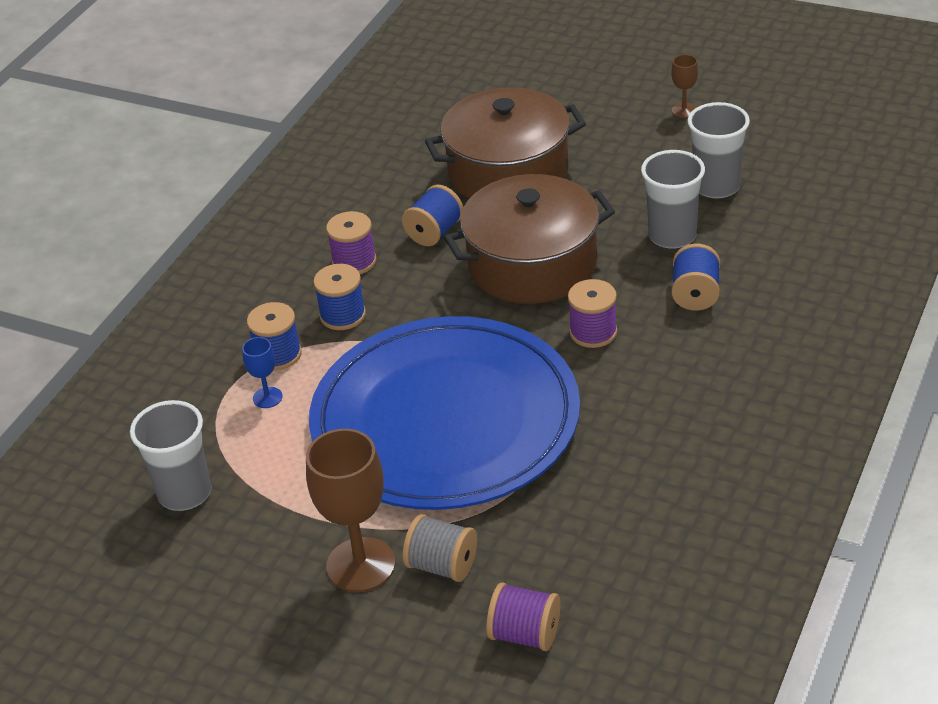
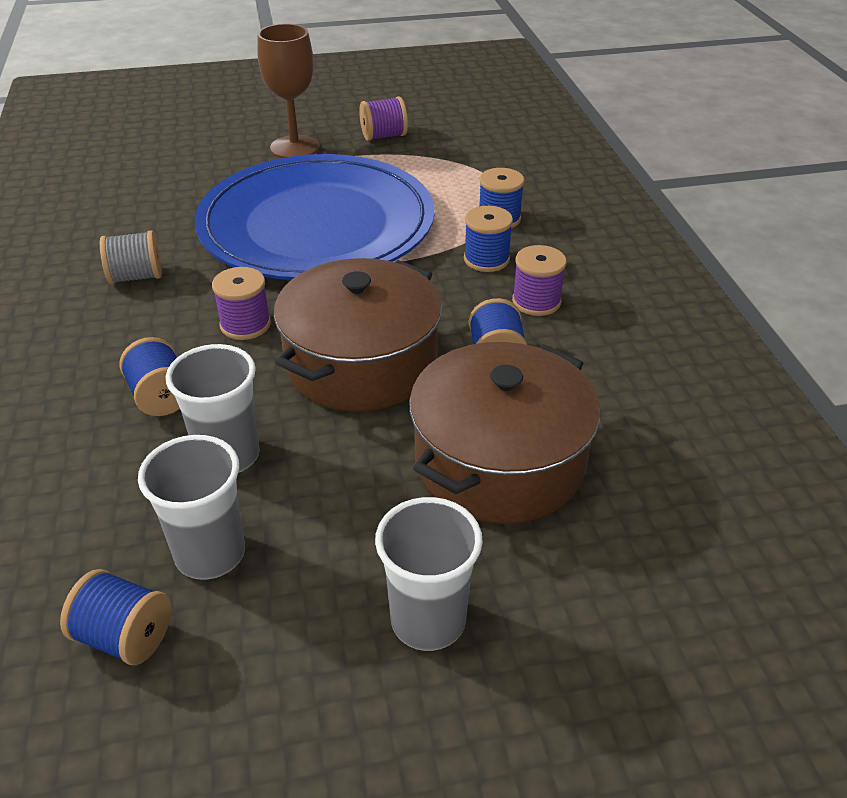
camera: 140 degrees right, 0 degrees up
(185, 493) = (449, 140): grey cup -> grey cup (428, 620)
(267, 397) = (468, 194): blue goblet -> none
(442, 565) = (241, 162): grey spool -> grey spool (136, 277)
(525, 634) = (160, 153): purple spool -> purple spool (383, 136)
(684, 110) = (346, 691): brown goblet -> none
(782, 166) = (125, 637): none -> blue spool

